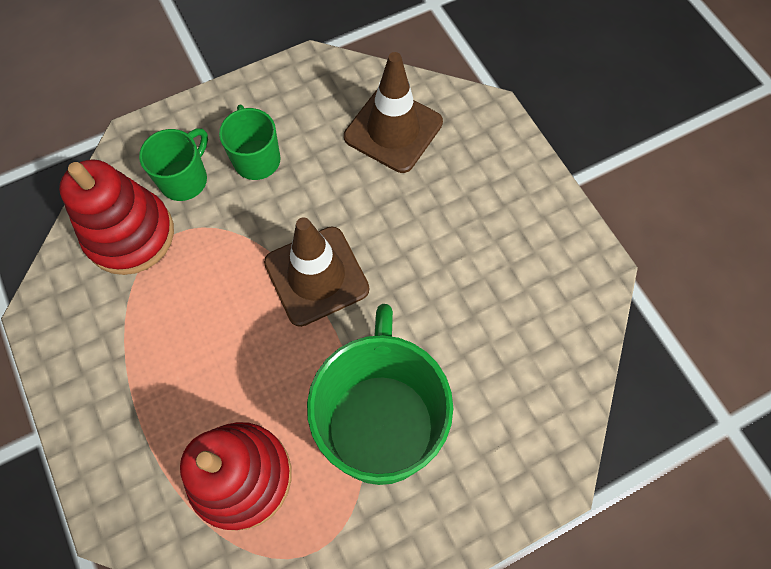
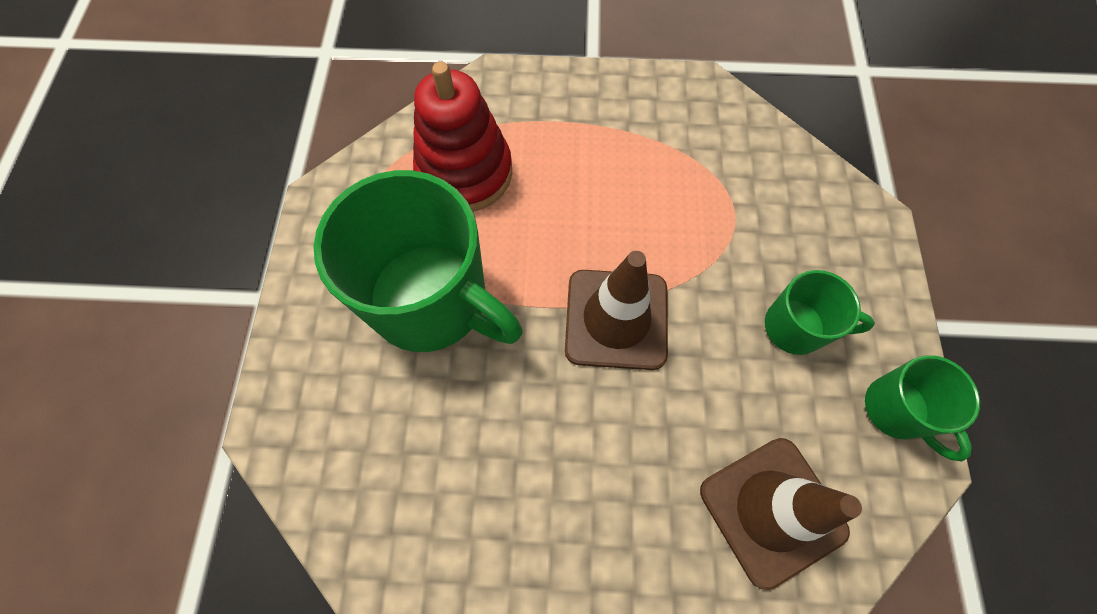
camera: 120 degrees right, 0 degrees up
(130, 235) = (752, 176): red stacking toy -> none
(185, 179) = (799, 247): green mug -> green mug (896, 410)

